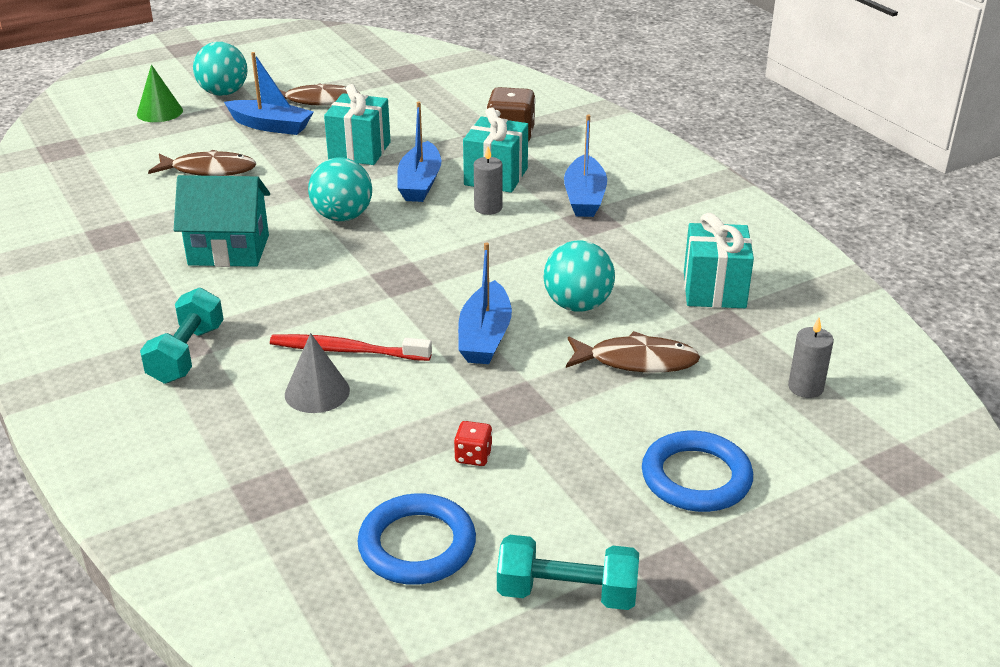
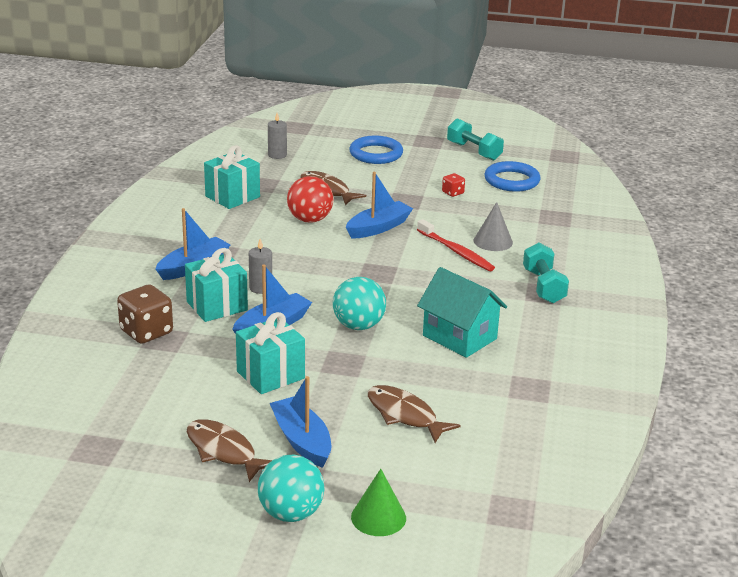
camera: 140 degrees left, 5 degrees down
(187, 354) = (543, 286): turquoise dumbbell -> turquoise dumbbell turned 60 degrees counterclockwise
(577, 305) = (310, 220): turquoise ball -> red ball

